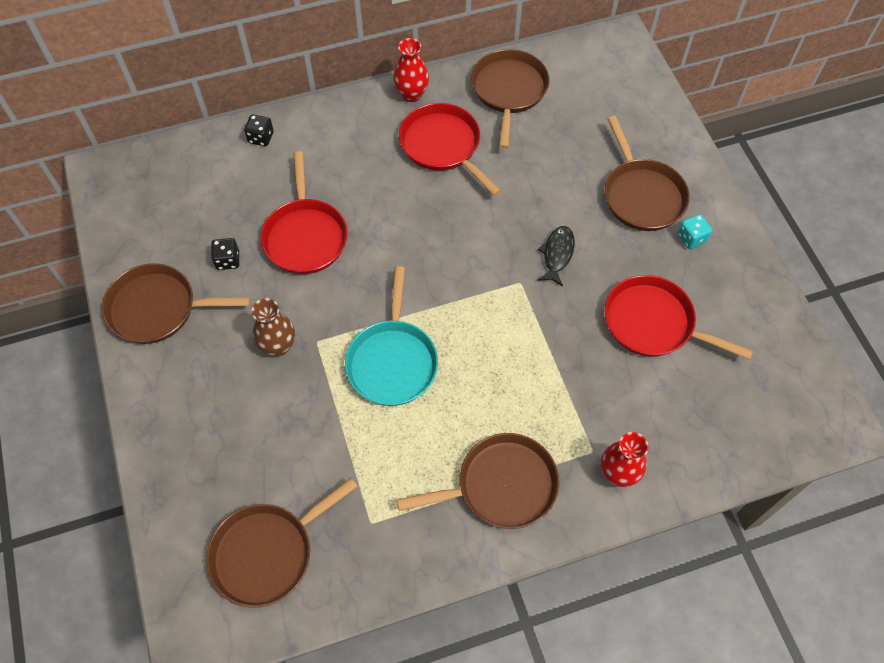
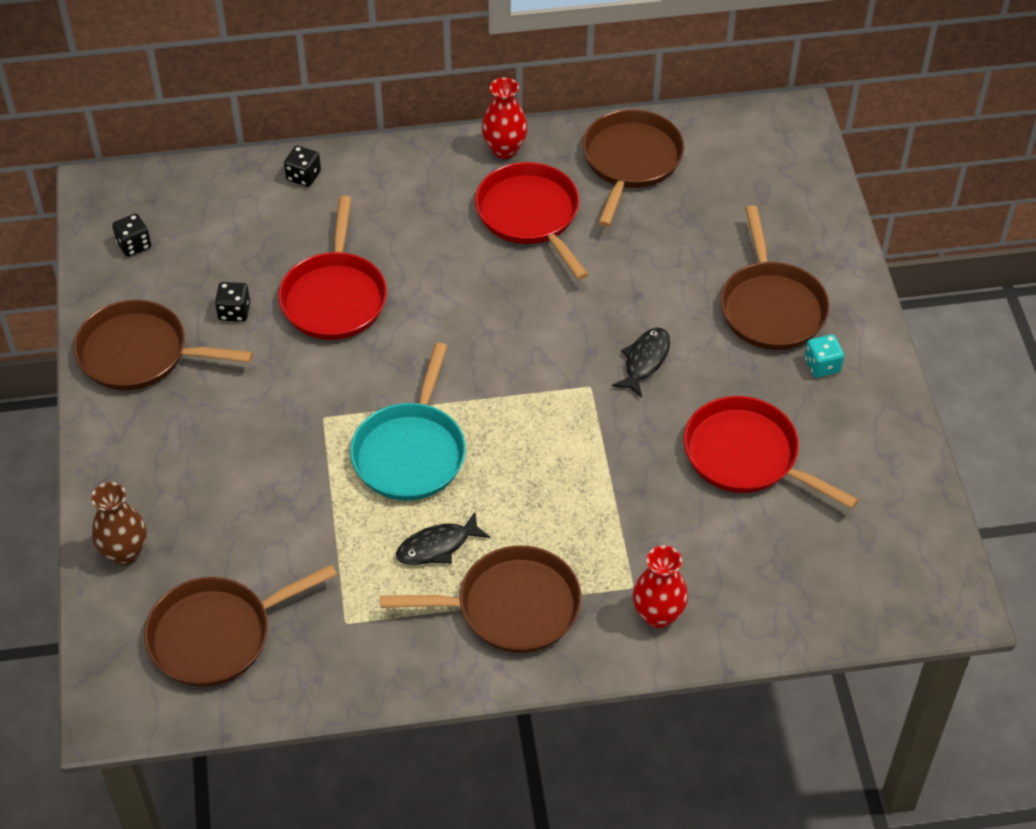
camera: 10 degrees right, 10 degrees down
(136, 215) = (134, 245): none -> black dice
(278, 346) = (276, 415): brown vase -> brown vase (125, 552)
(431, 441) = (437, 546): none -> black fish

